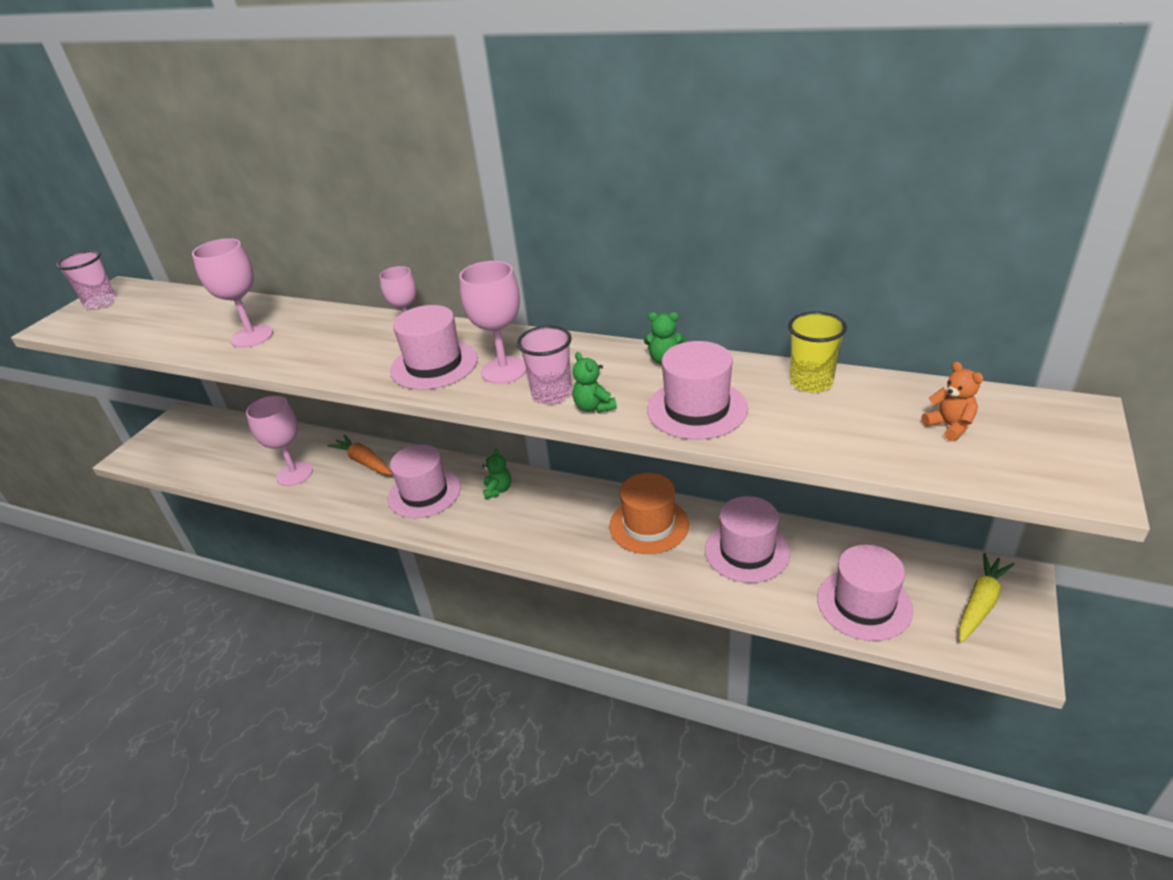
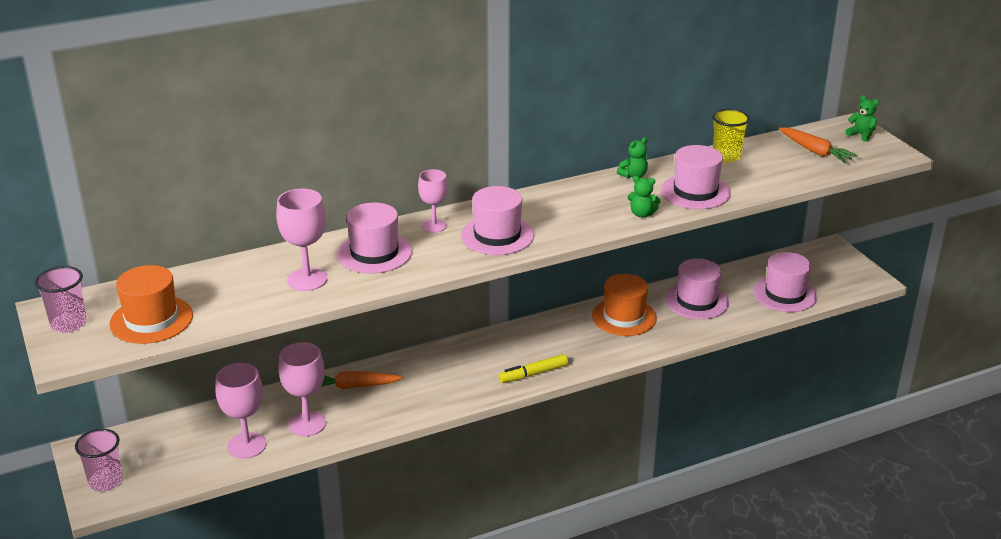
camera: 50 degrees left, 5 degrees down
(131, 322) = (151, 320): none -> orange hat
(424, 493) = (442, 378): pink hat -> pink hat (374, 253)
(489, 533) = (533, 374): none -> yellow marker
(498, 490) = (494, 349): green teddy bear -> green teddy bear (861, 135)
(504, 370) = (550, 219): pink goblet -> pink goblet (247, 445)
(551, 394) = (605, 218): pink cup -> pink cup (105, 481)
(949, 426) = (815, 151): orange teddy bear -> orange carrot
(980, 603) = (830, 266): yellow carrot -> none

